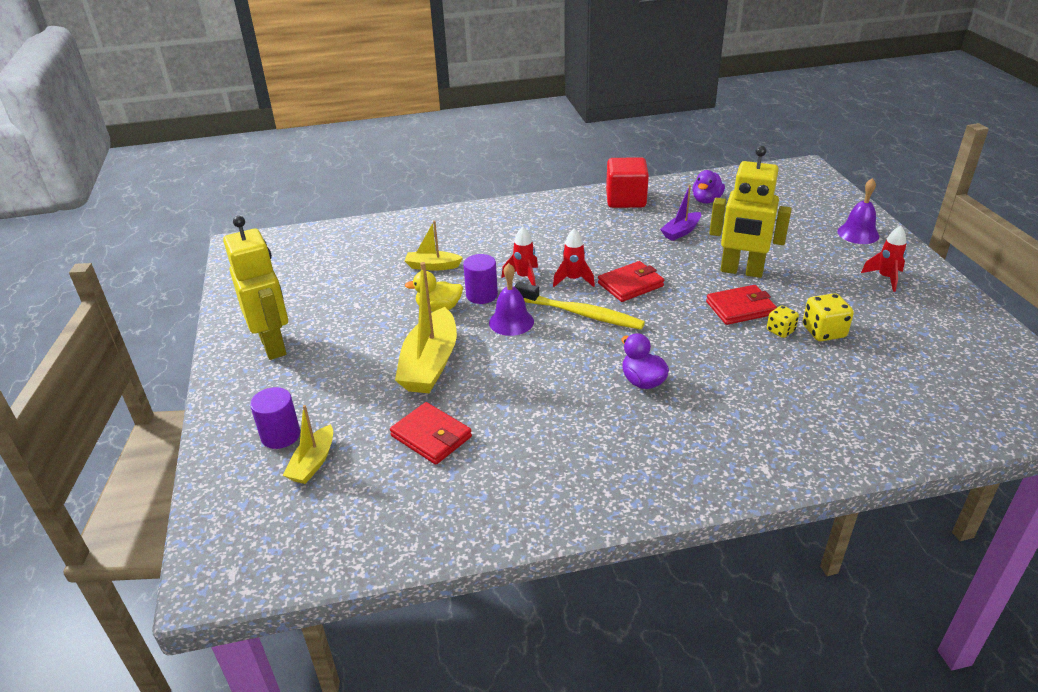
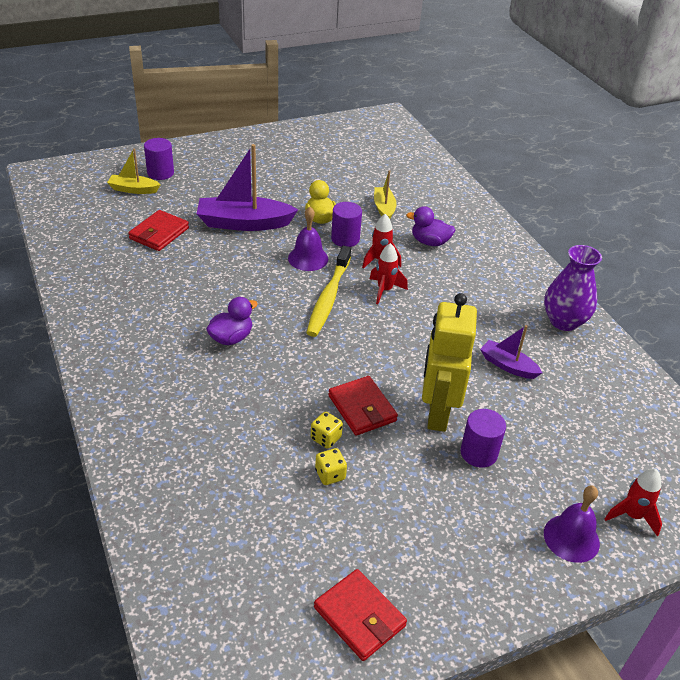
camera: 75 degrees right, 5 degrees up
(273, 345) = (258, 153): yellow robot -> none
(430, 363) = (244, 223): yellow boat -> purple boat
(625, 200) = (564, 321): red cube -> purple vase
(630, 284) = (386, 328): red wallet -> red wallet (359, 617)
(706, 200) = (595, 389): purple duck -> purple duck (429, 242)
(784, 258) = (478, 453): none -> purple cylinder
(823, 332) = (330, 475): yellow dice -> yellow dice, size x0.64
(885, 278) = (462, 551): red rocket -> red rocket (632, 516)

